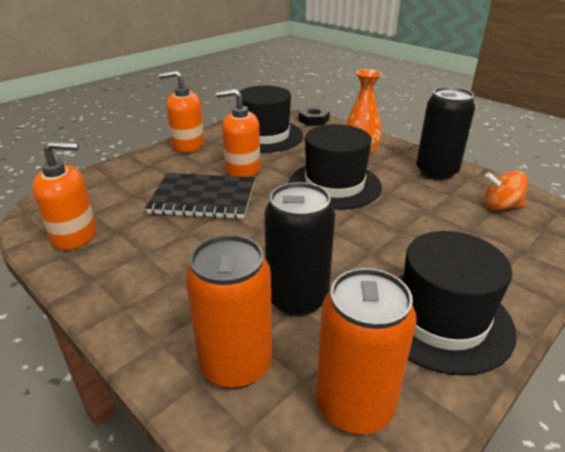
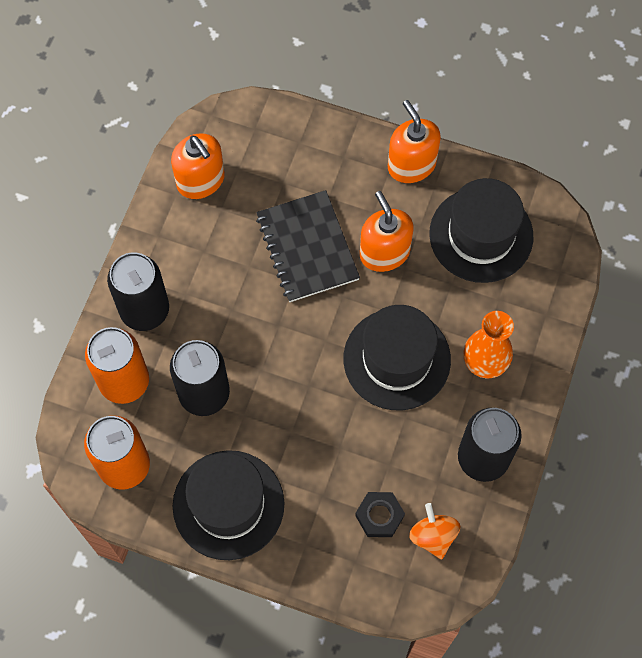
camera: 65 degrees right, 35 degrees up
(163, 315) = (144, 310): none -> black can
(313, 120) = (563, 271): black nut -> black nut (379, 516)

